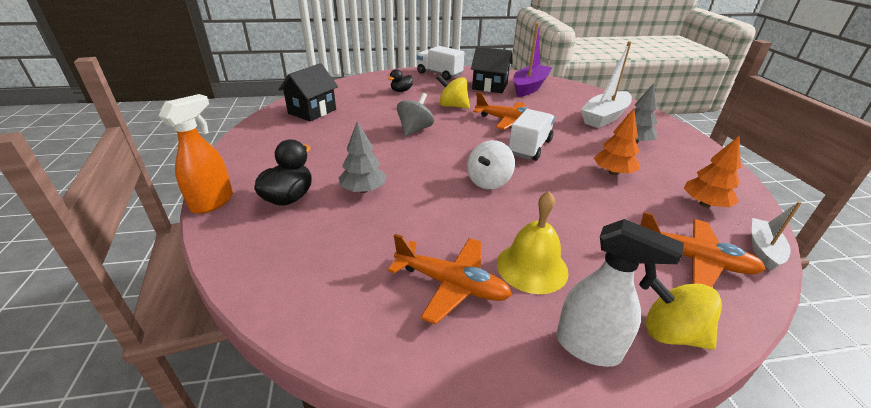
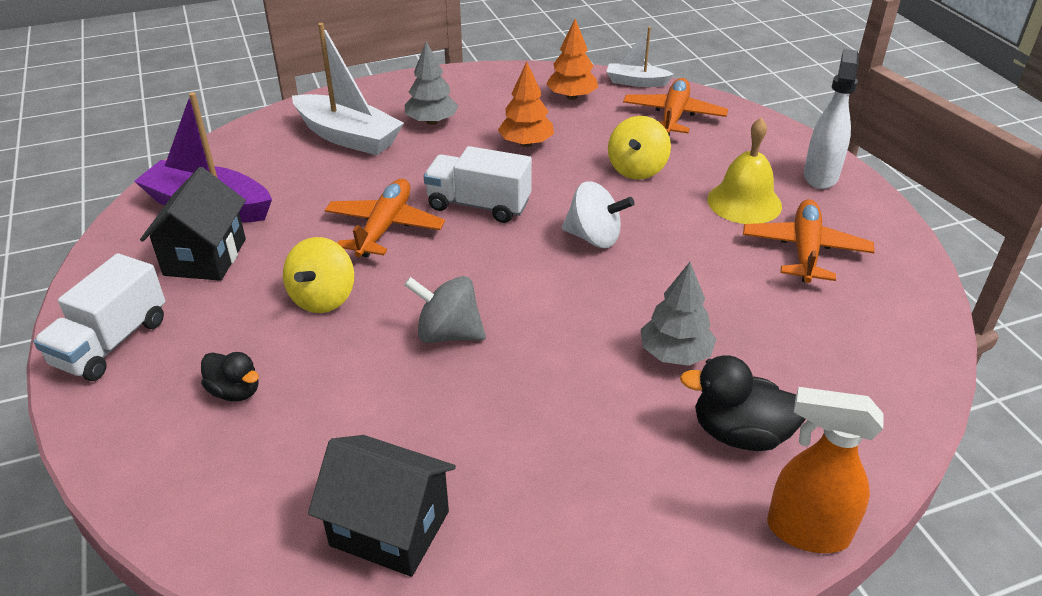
camera: 100 degrees left, 5 degrees up
(671, 333) = (776, 138): yellow spinning top -> yellow spinning top (637, 169)

